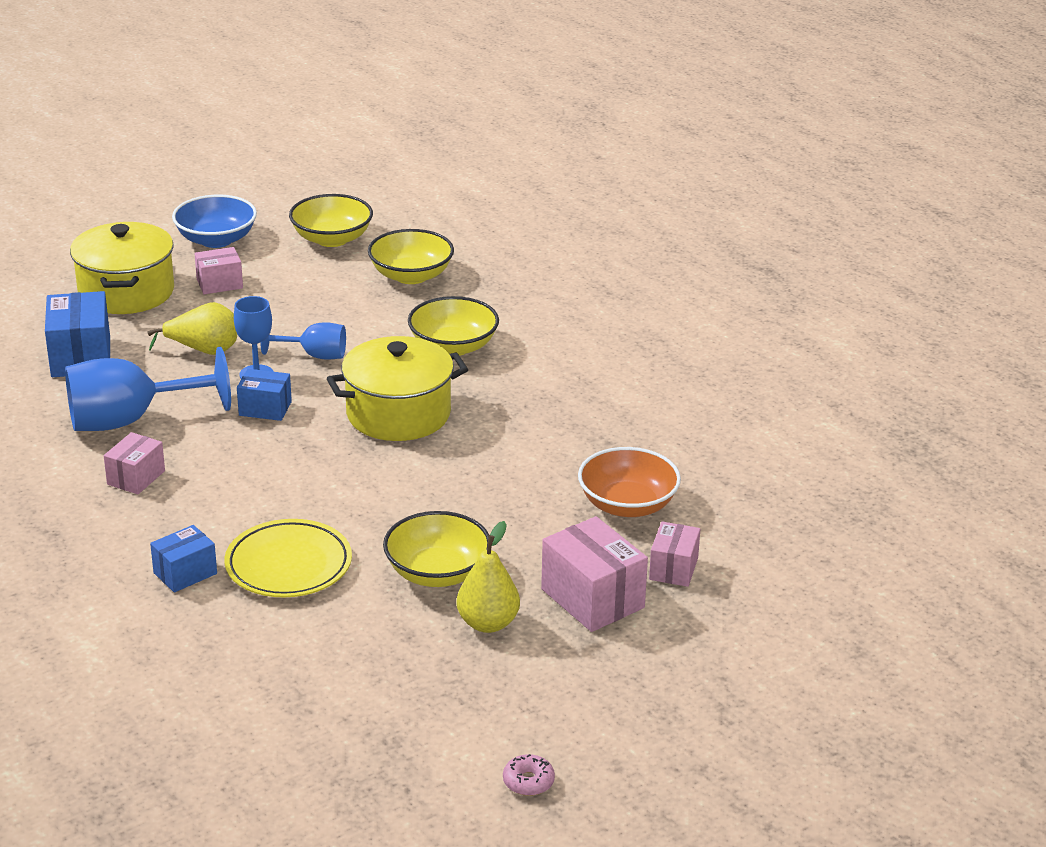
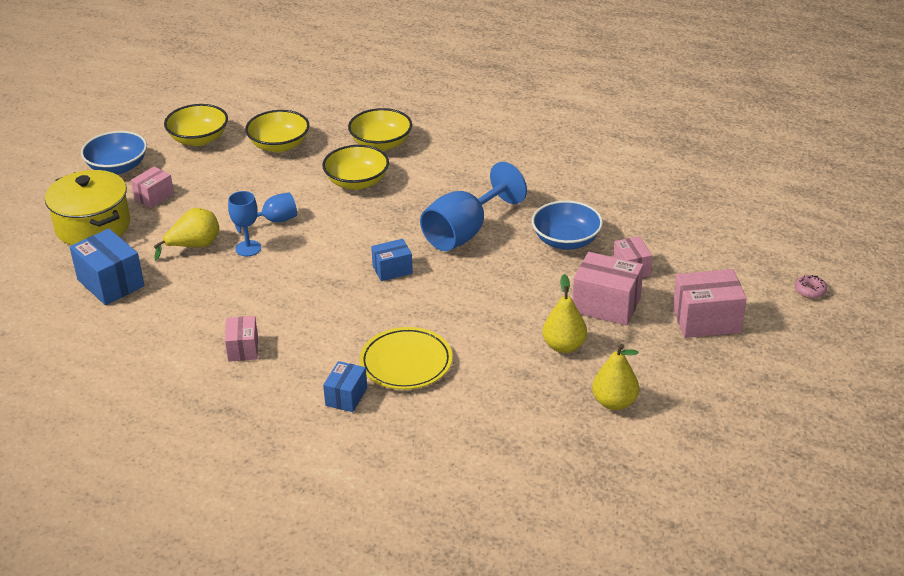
camera: 30 degrees left, 5 degrees up
(130, 420) = (195, 312): blue goblet -> blue goblet (464, 232)
(265, 408) = (279, 269): blue box -> blue box (392, 270)
(398, 414) = (369, 238): yellow pot -> none
(437, 572) = (501, 328): yellow bowl -> yellow bowl (381, 144)
(475, 712) = (614, 402): none -> yellow pear
(528, 781) = (686, 428): pink donut -> pink donut (810, 291)
(627, 505) = (566, 240): orange bowl -> blue bowl
(700, 668) = (706, 320): none -> pink box

